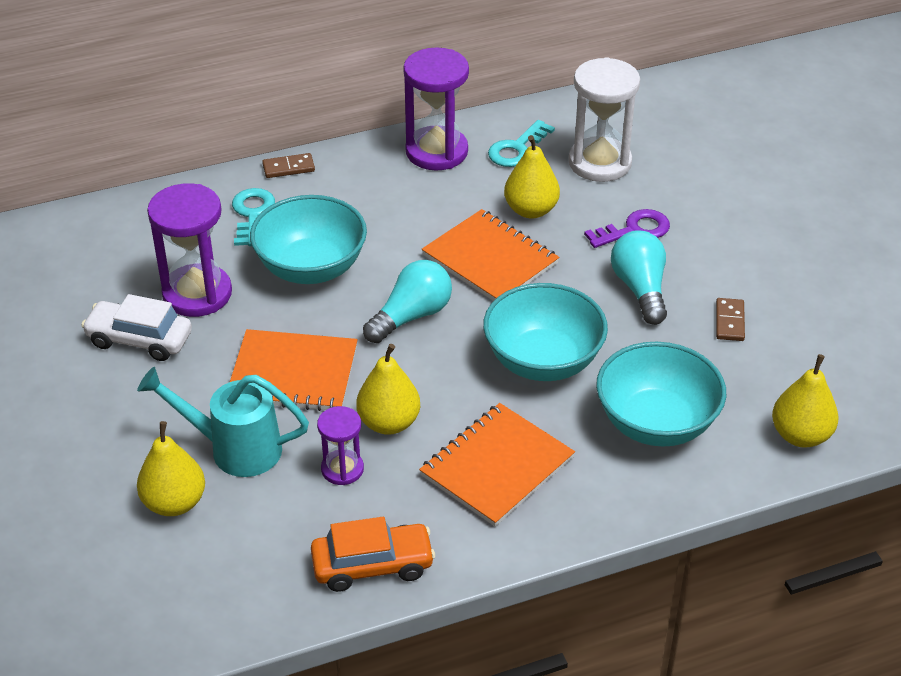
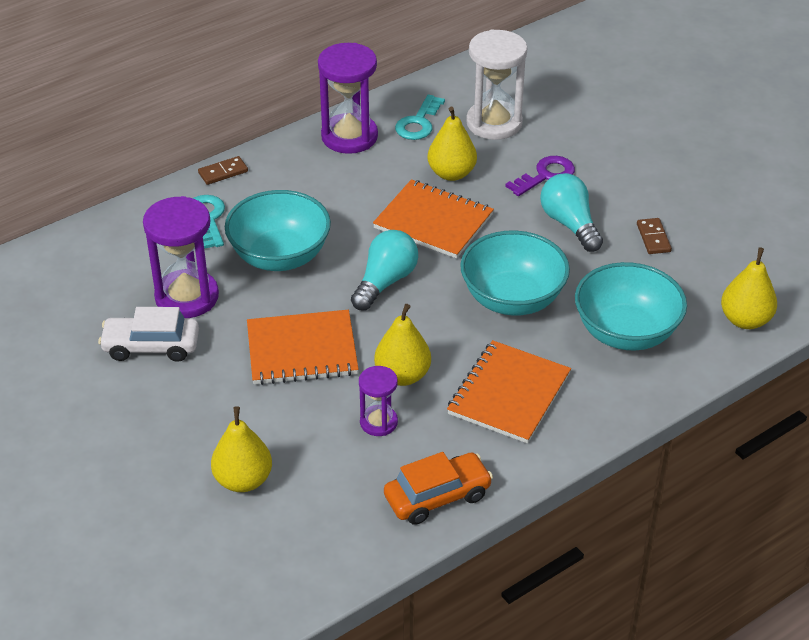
camera: 15 degrees left, 0 degrees up
(235, 448) = (277, 423): turquoise watering can -> none

